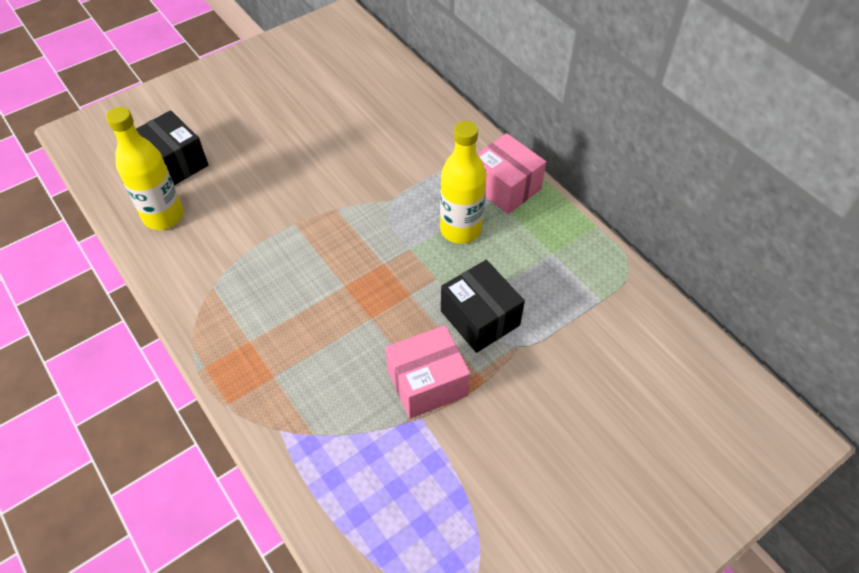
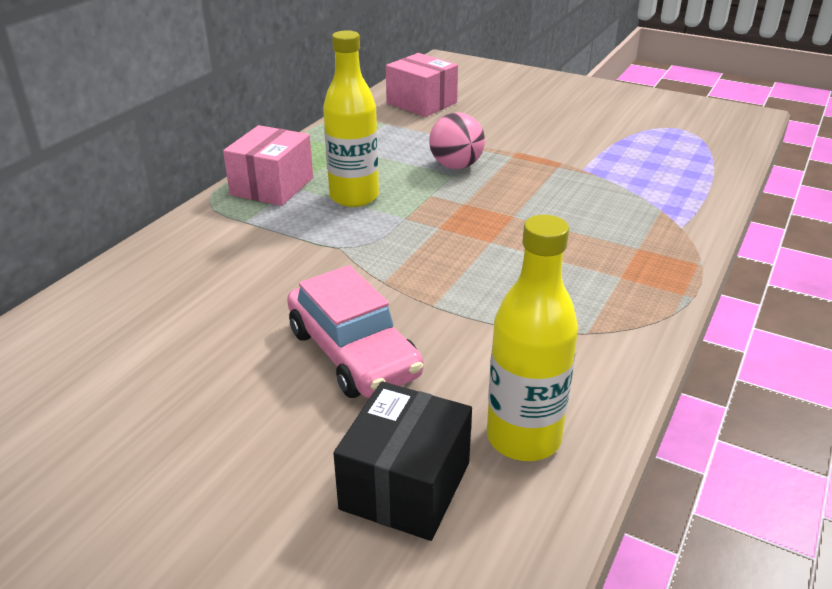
camera: 115 degrees left, 20 degrees down
(277, 173) = (353, 353): none -> pink car
(427, 383) = (548, 173): pink box -> pink box (421, 103)
(480, 318) = (456, 166): black box -> pink ball

